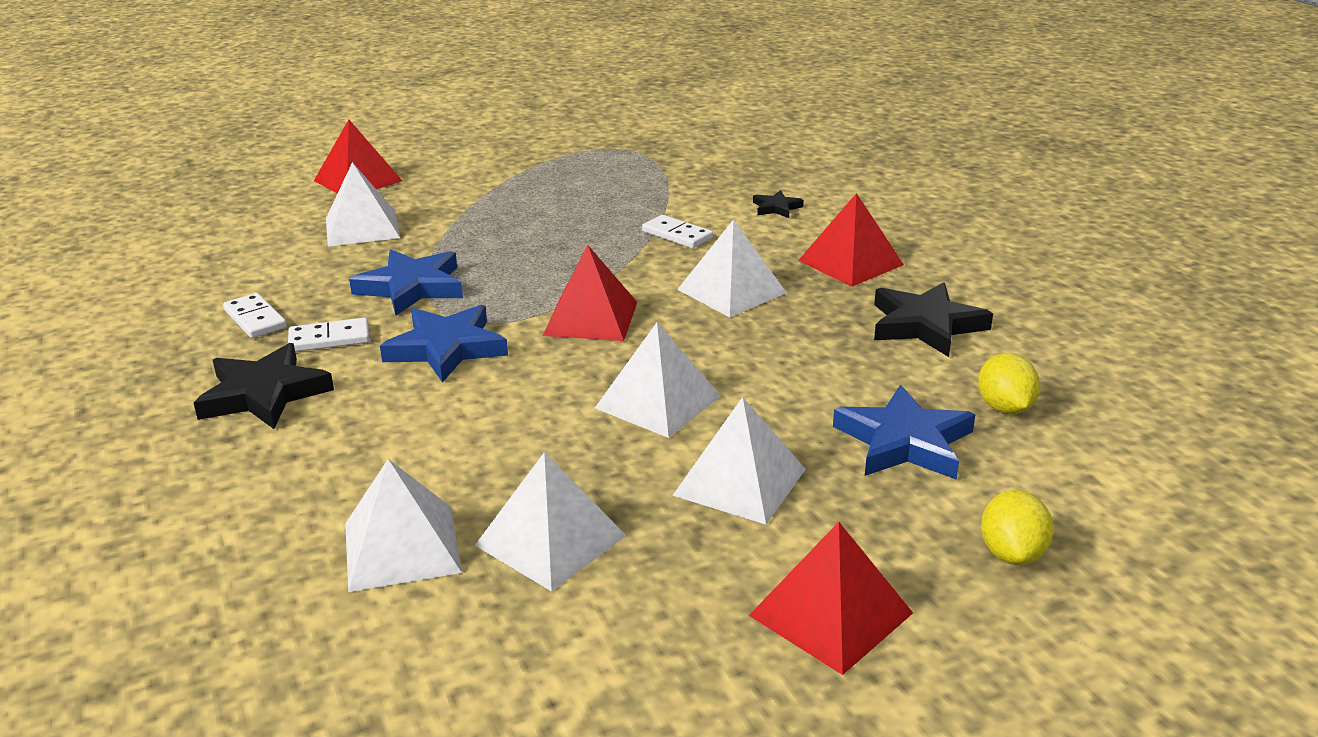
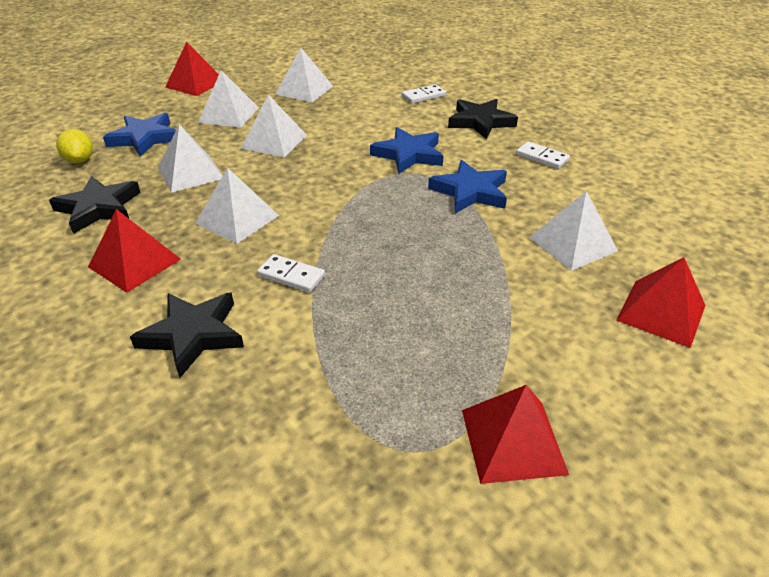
camera: 165 degrees right, 10 degrees up
(329, 339) = (482, 152): white domino -> white domino (423, 96)
(402, 547) = (360, 83): white pyramid -> white pyramid (190, 173)
(590, 318) = (332, 184): red pyramid -> red pyramid (513, 440)
(776, 208) = (193, 335): black star -> black star, size x1.94
(1012, 554) = (117, 105): yellow lemon -> none

